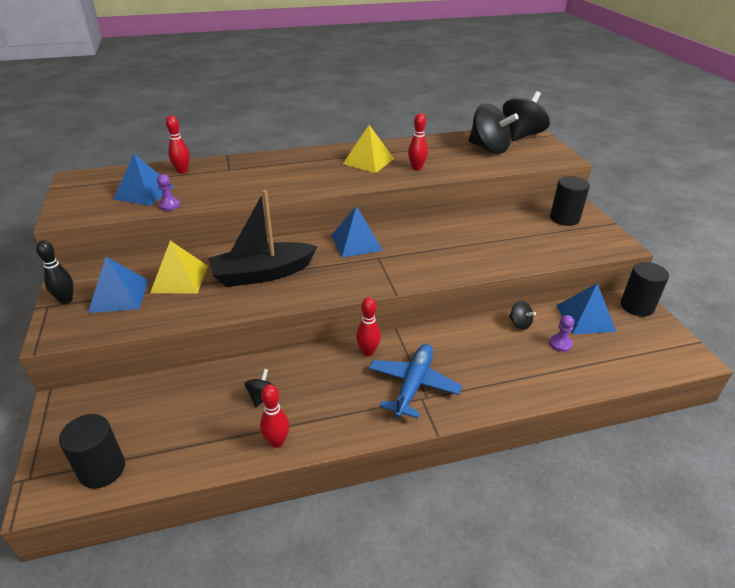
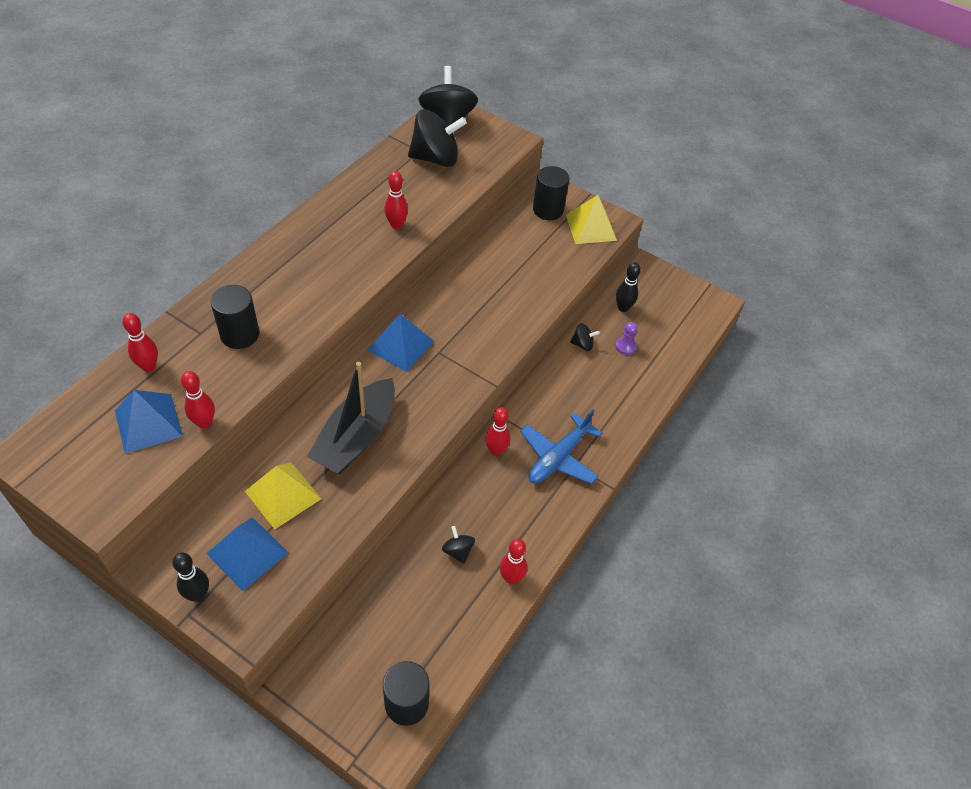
camera: 45 degrees left, 15 degrees up
(169, 205) = (204, 423): purple pawn -> red bowling pin
(368, 161) = (338, 239): yellow pyramid -> yellow pyramid (591, 227)
(413, 385) = (558, 457): blue plane -> blue plane turned 120 degrees counterclockwise
(585, 318) = (623, 308): blue pyramid -> black bowling pin
(637, 306) = (648, 272): black cylinder -> black cylinder (240, 334)

